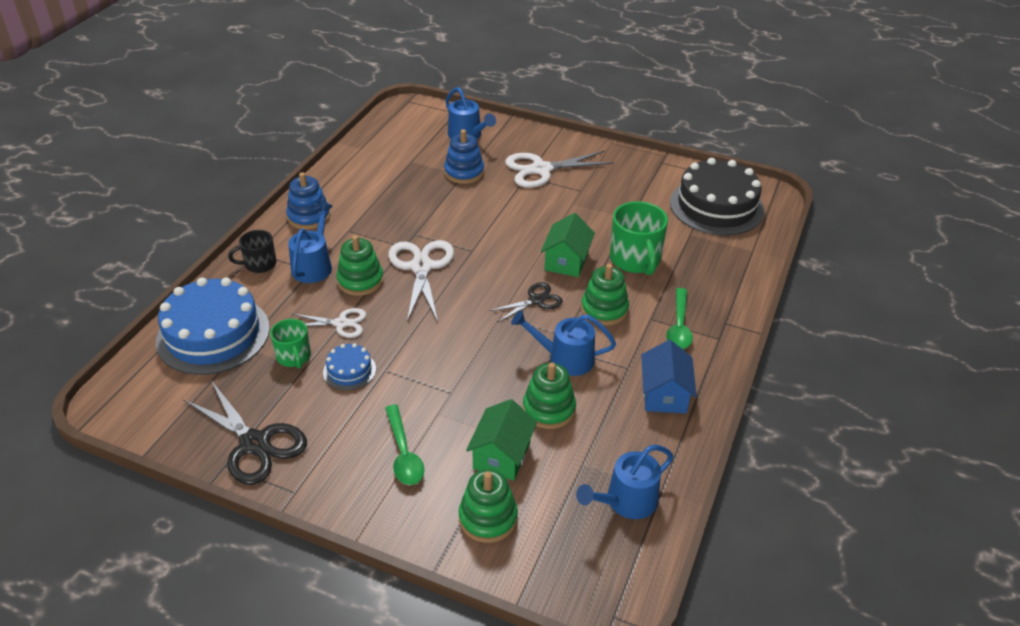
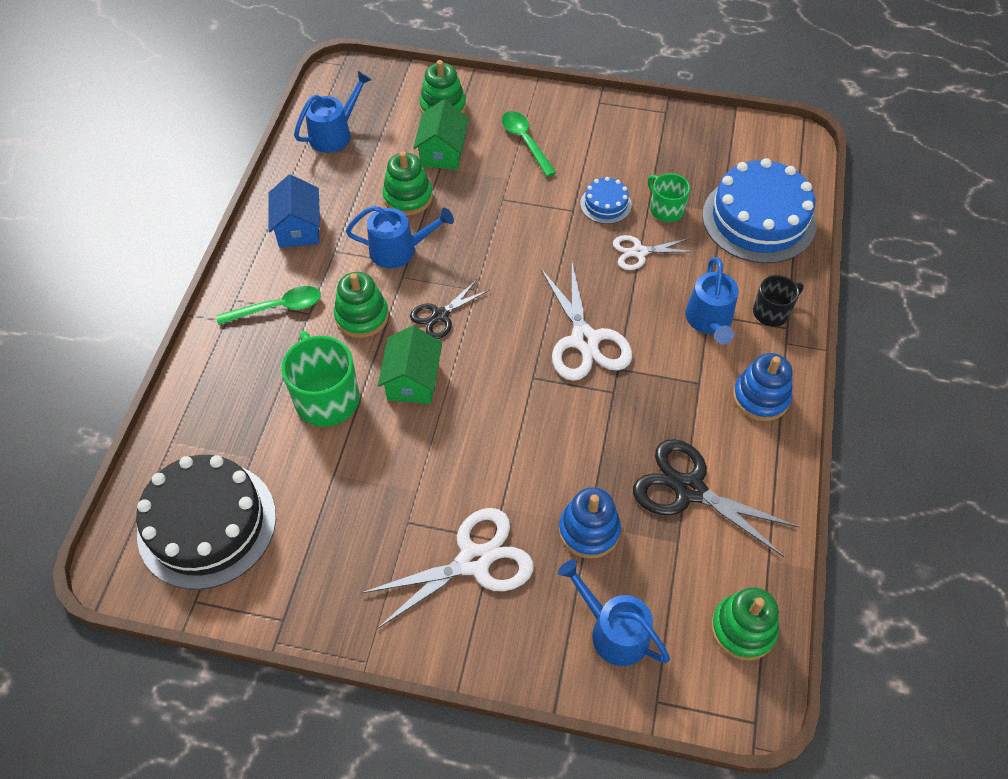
camera: 170 degrees right, 15 degrees up
(255, 444) = (652, 130): black scissors -> black scissors (689, 489)
(360, 281) = (646, 309): green stacking toy -> green stacking toy (743, 629)
(679, 327) = (278, 308): green spoon -> green spoon turned 75 degrees clockwise

